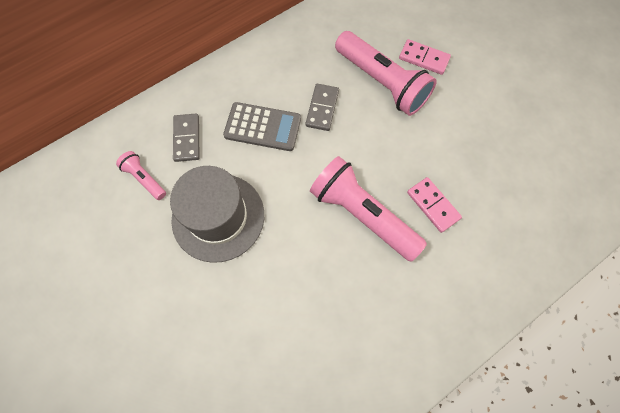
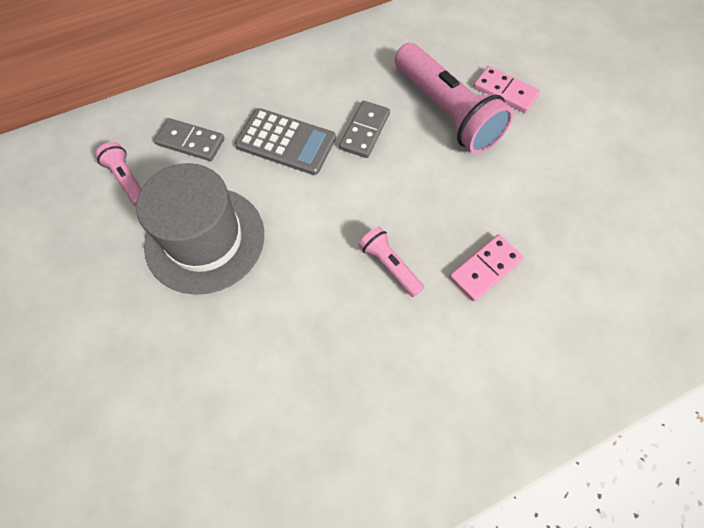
camera: 10 degrees right, 5 degrees down
(187, 138) = (190, 142): grey domino -> grey domino turned 75 degrees counterclockwise
(362, 214) = (389, 266): pink flashlight -> pink flashlight, size x0.48
(433, 205) = (485, 269): pink domino -> pink domino turned 75 degrees clockwise

